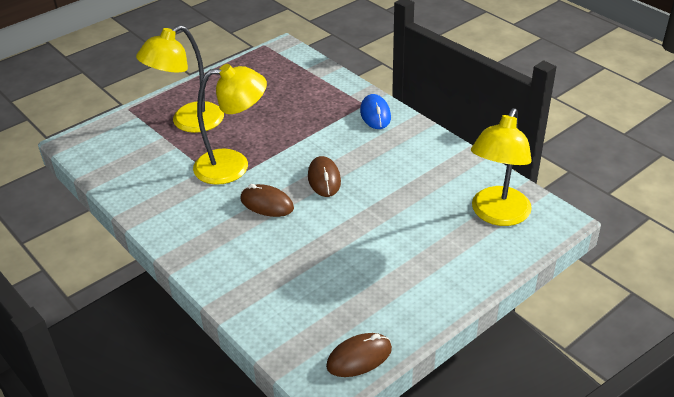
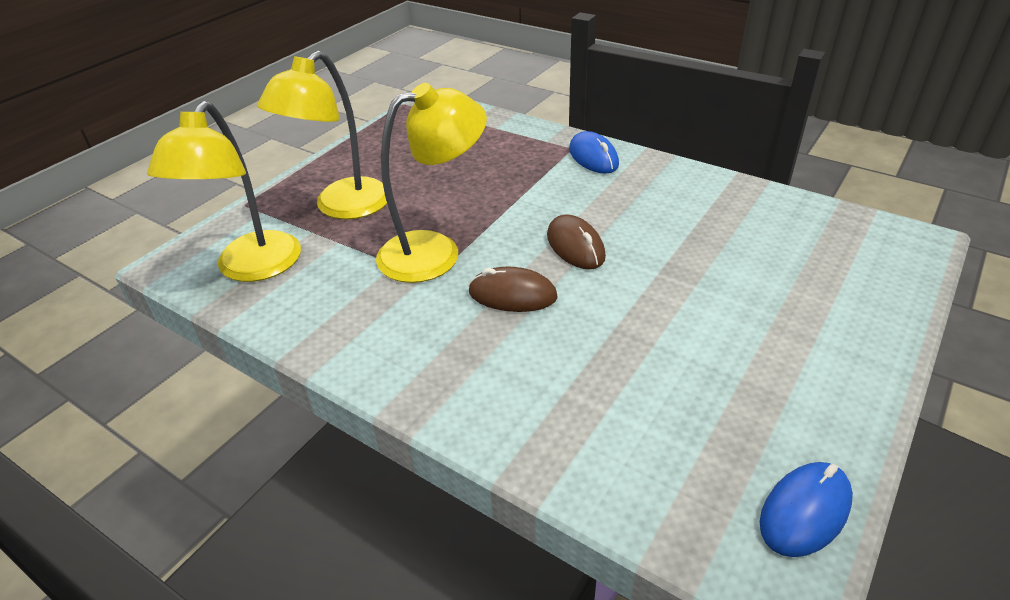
camera: 15 degrees left, 0 degrees up
(359, 357) = (805, 511): brown mouse -> blue mouse
(497, 215) = (837, 249): yellow lamp -> yellow lamp (252, 268)

